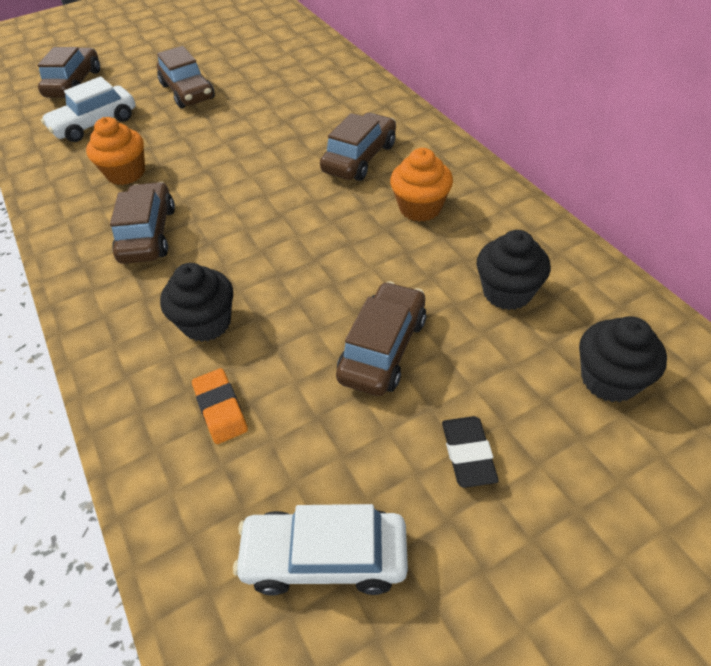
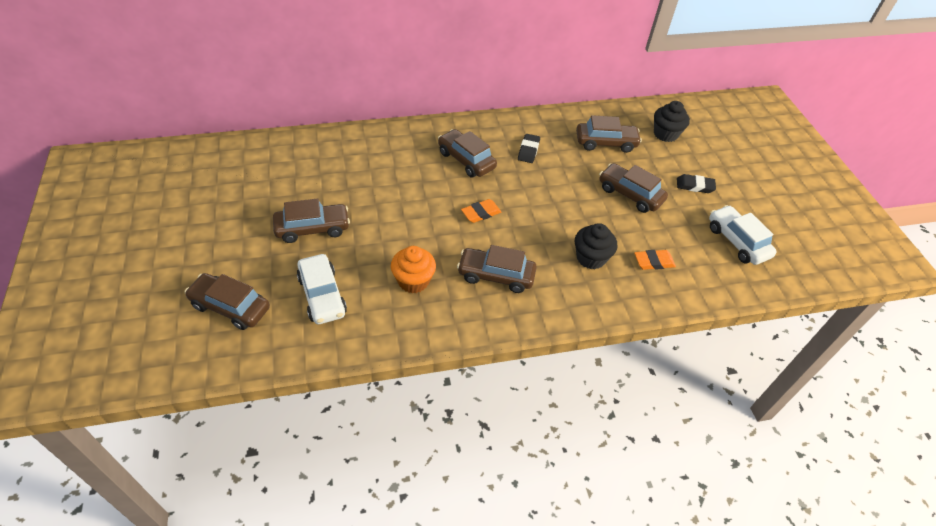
camera: 80 degrees left, 0 degrees up
(260, 195) = (481, 213): none -> orange eraser
(324, 557) = (737, 241): white car -> white car turned 135 degrees clockwise
(420, 208) = (528, 150): orange cupcake -> black eraser
(507, 292) = (606, 143): black cupcake -> brown car

